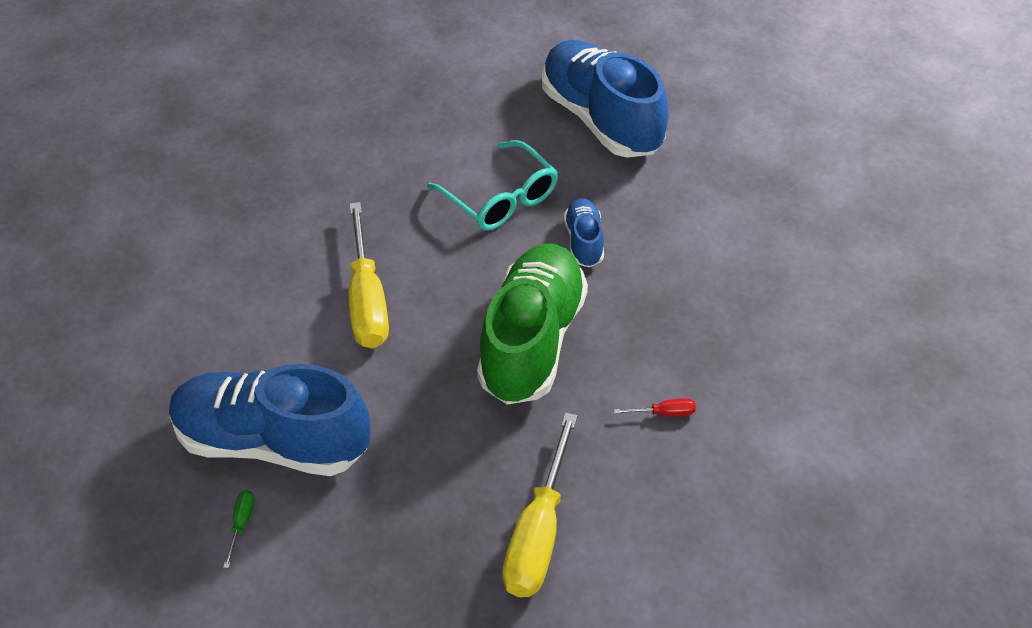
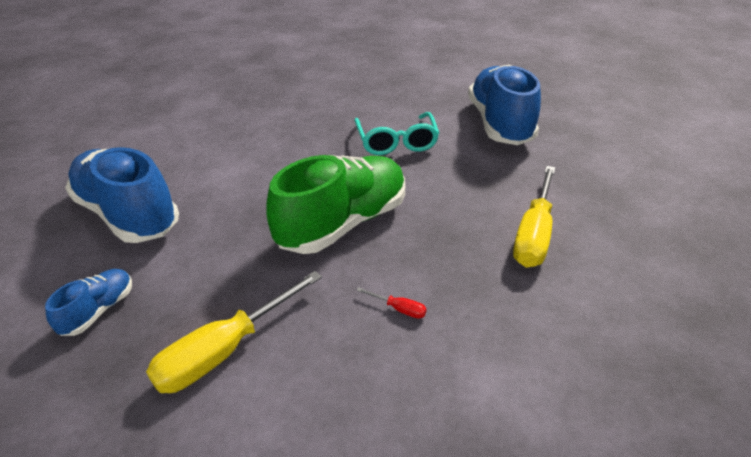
camera: 30 degrees right, 10 degrees down
(241, 524) = (57, 251): green screwdriver -> none
(367, 300) = (264, 164): yellow screwdriver -> yellow screwdriver (534, 234)
(584, 242) = (431, 181): blue shoe -> blue shoe (98, 310)

